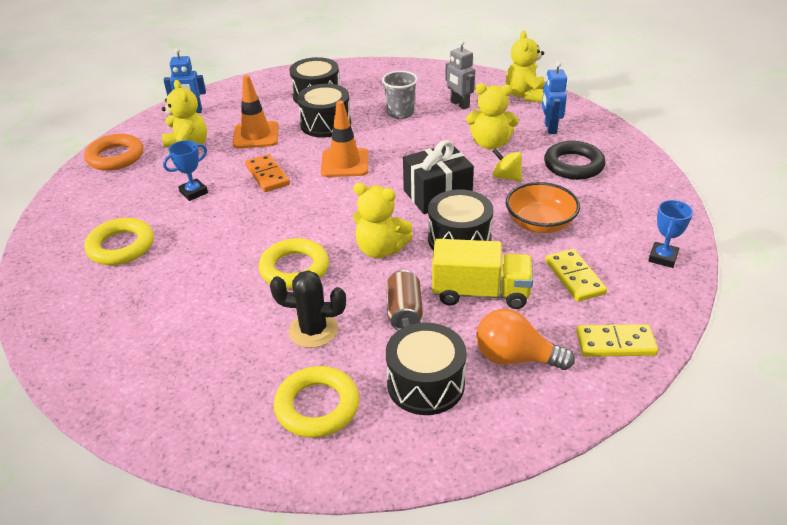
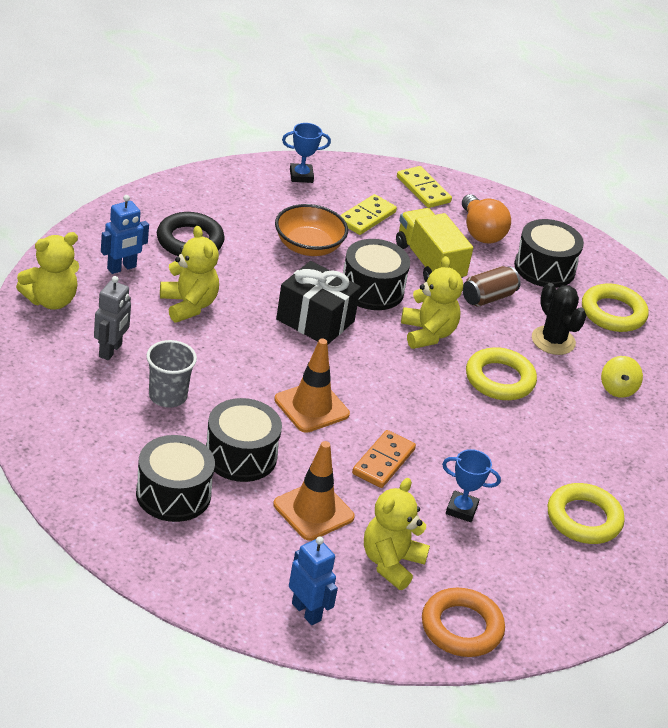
camera: 130 degrees left, 0 degrees up
(506, 177) = (246, 281): yellow spinning top -> yellow spinning top (617, 389)

